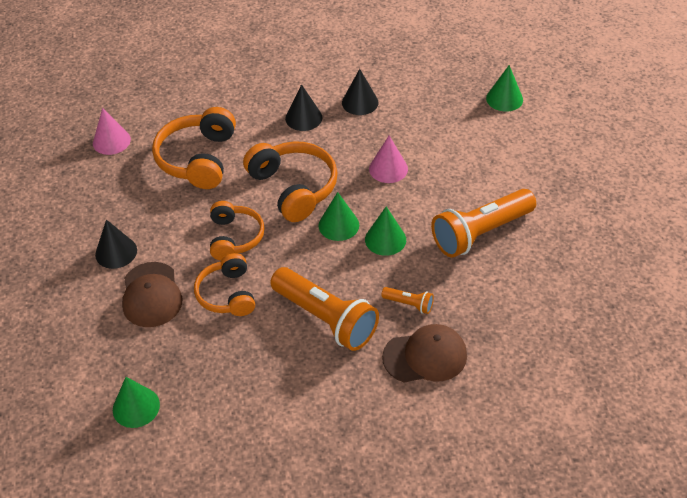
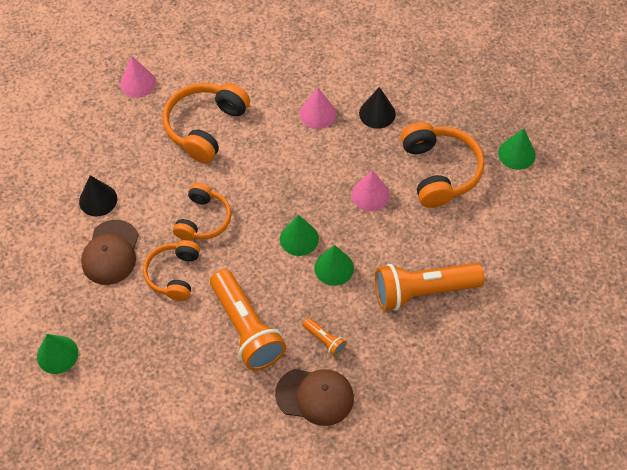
camera: 20 degrees right, 10 degrees up
(294, 188) = (276, 186): orange headphones -> orange headphones (439, 171)
(303, 118) = (317, 114): black cone -> pink cone

